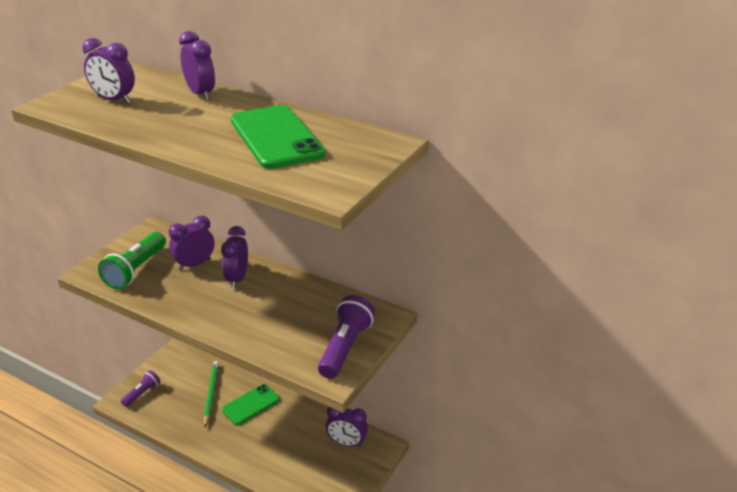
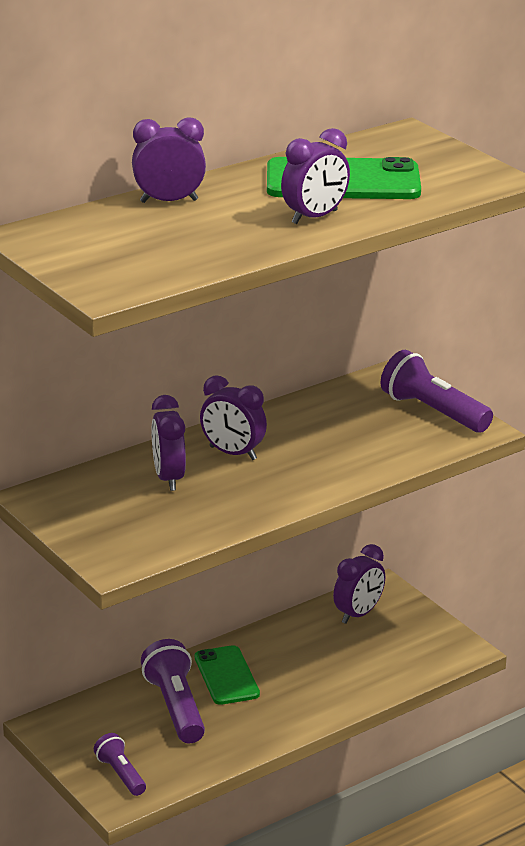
camera: 65 degrees left, 5 degrees down
(114, 100) = (134, 251): purple clock -> purple clock (314, 217)
(136, 270) = (141, 525): green flashlight -> none
(211, 394) = (175, 707): green pencil -> purple flashlight

